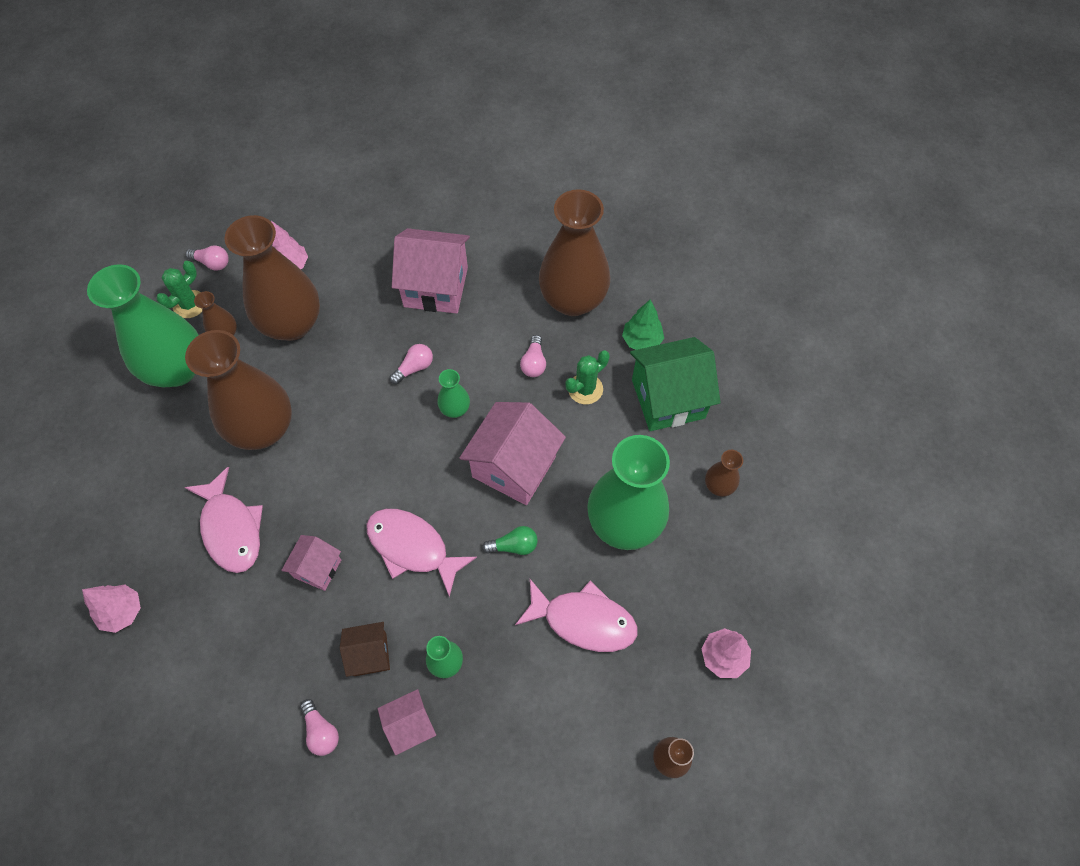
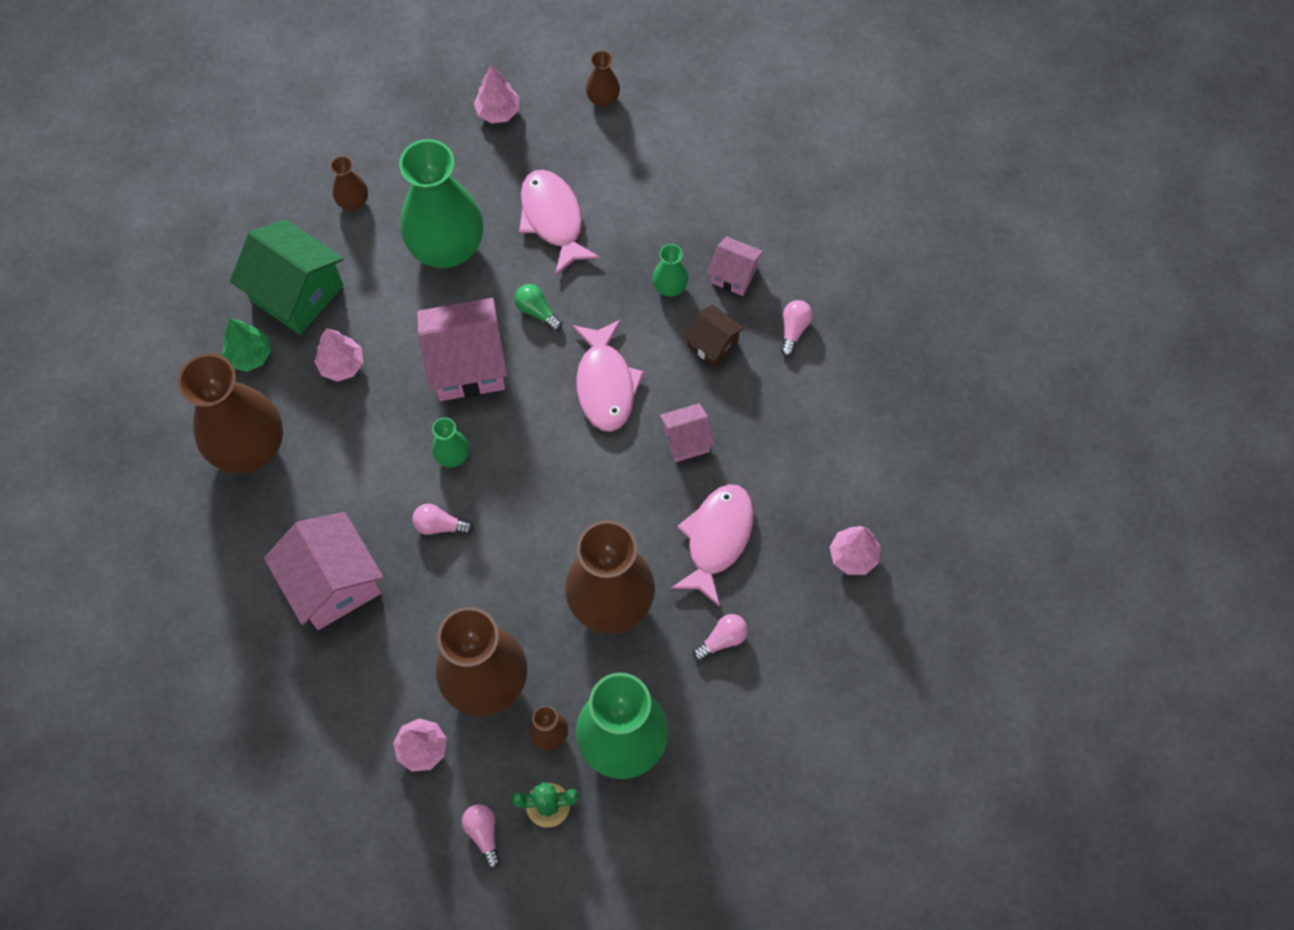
camera: 130 degrees left, 5 degrees up
(534, 363) = (349, 427): pink light bulb -> pink light bulb (722, 639)
(585, 389) = (341, 365): green cactus -> pink tree

